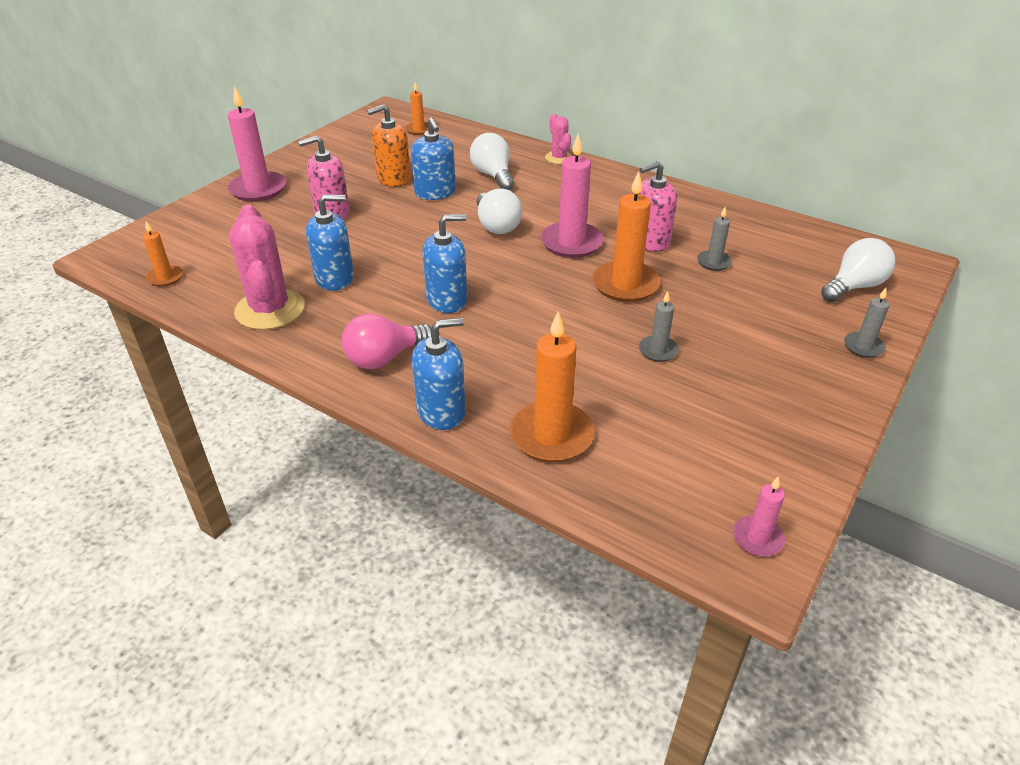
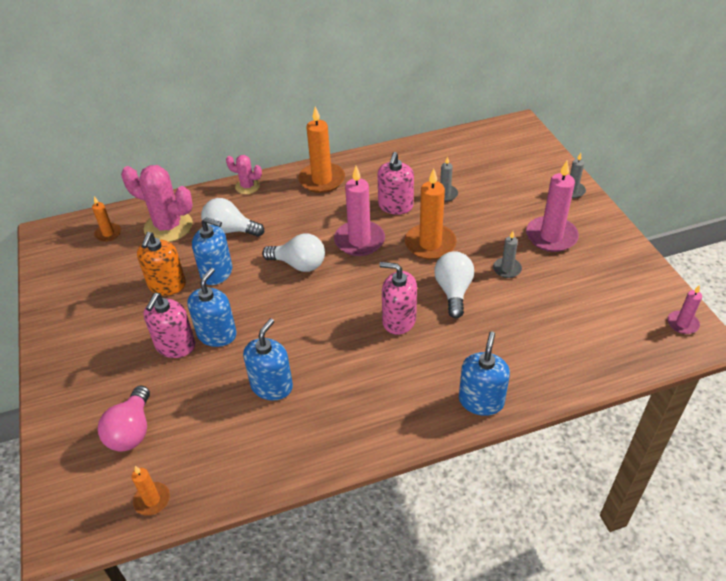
camera: 50 degrees left, 5 degrees up
(258, 189) = (77, 376): pink candle -> pink candle (551, 236)
(270, 309) = (274, 445): pink cactus -> pink cactus (168, 226)
(384, 358) = (399, 403): pink light bulb -> pink light bulb (132, 431)
(447, 300) = (362, 337): blue soap dispenser -> blue soap dispenser (217, 334)
(493, 311) = (399, 320): none -> pink soap dispenser
(551, 435) = (545, 360): orange candle -> orange candle (322, 180)
(854, 286) = (519, 159): white light bulb -> white light bulb (453, 291)

